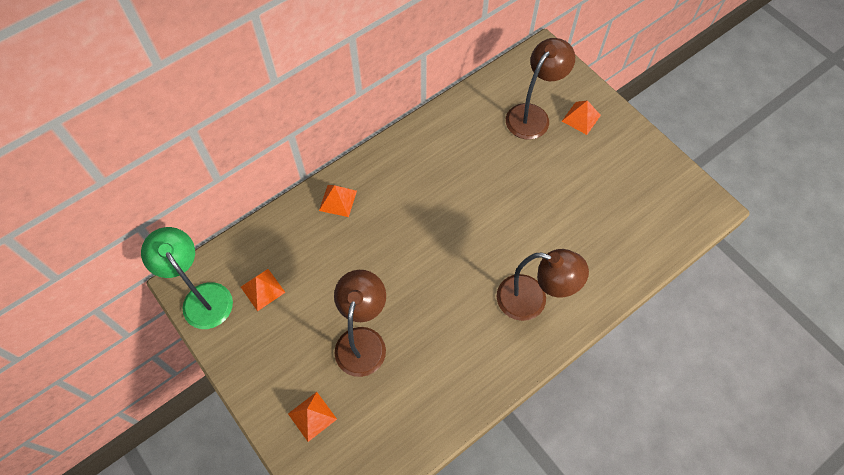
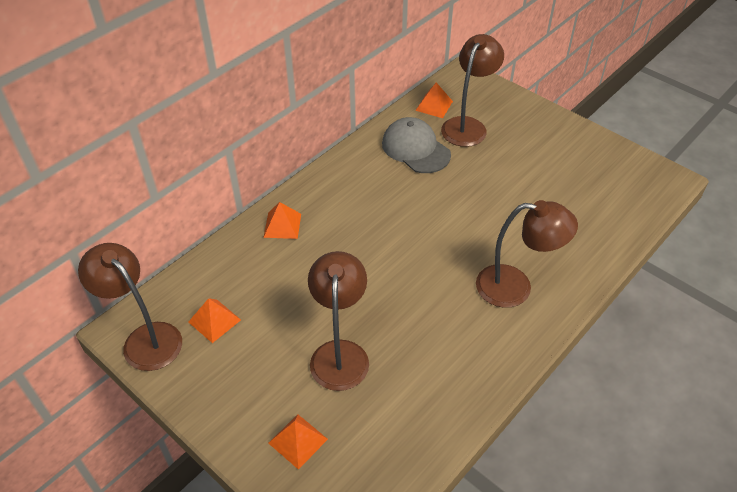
camera: 10 degrees left, 15 degrees down
(202, 297) = (145, 338): green lamp -> brown lamp
(477, 134) = (415, 149): none -> grey cap
(581, 118) = (516, 122): orange pyramid -> orange pyramid (434, 105)

